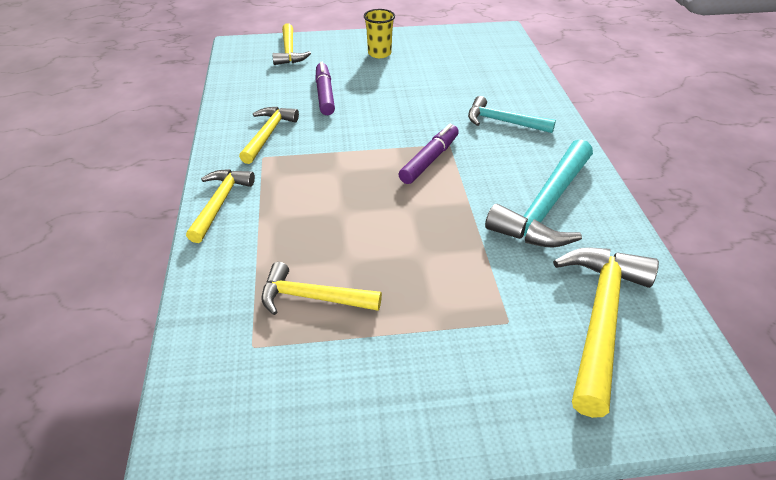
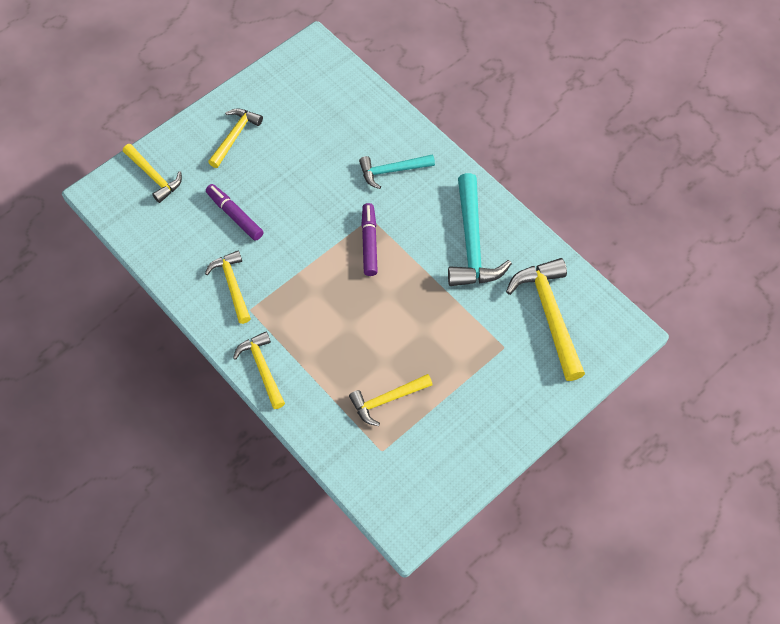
camera: 35 degrees left, 20 degrees up
(379, 53) = (235, 136): yellow cup -> yellow hammer

